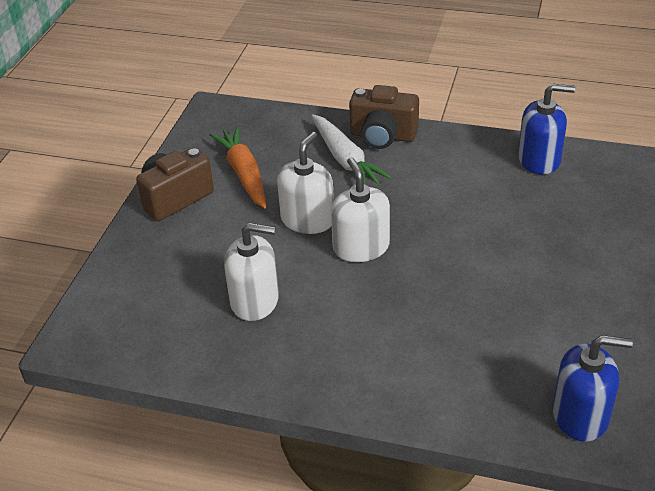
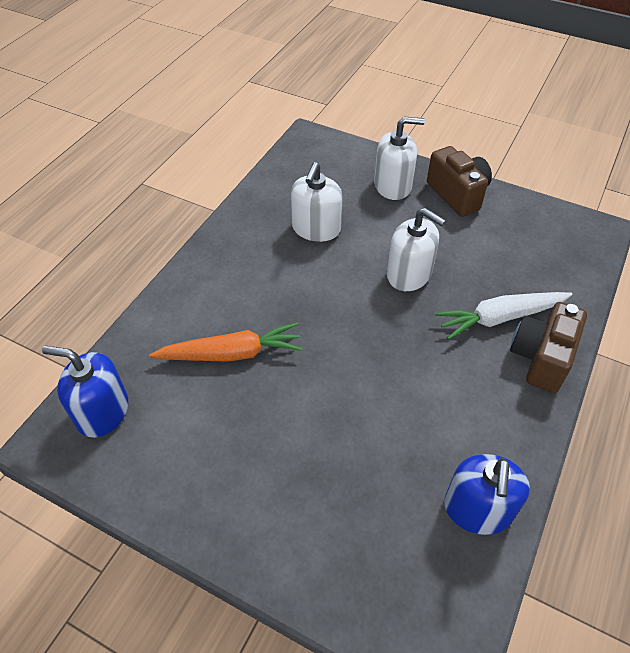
camera: 100 degrees right, 10 degrees up
(244, 174) = (486, 240): orange carrot -> orange carrot (232, 353)
(361, 247) = (361, 305): white soap dispenser -> white soap dispenser (393, 186)
(580, 415) = (102, 412): blue soap dispenser -> blue soap dispenser turned 90 degrees clockwise

